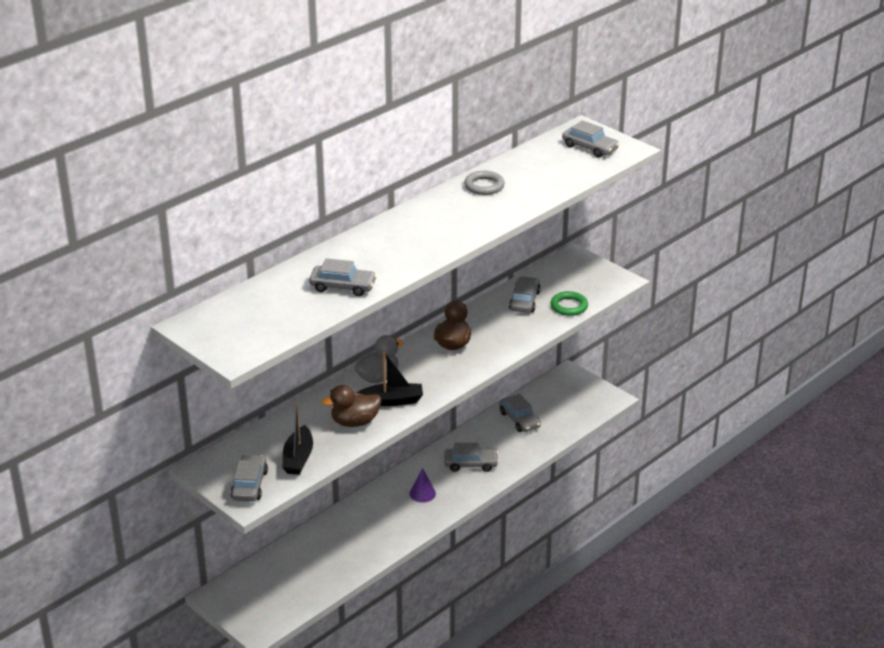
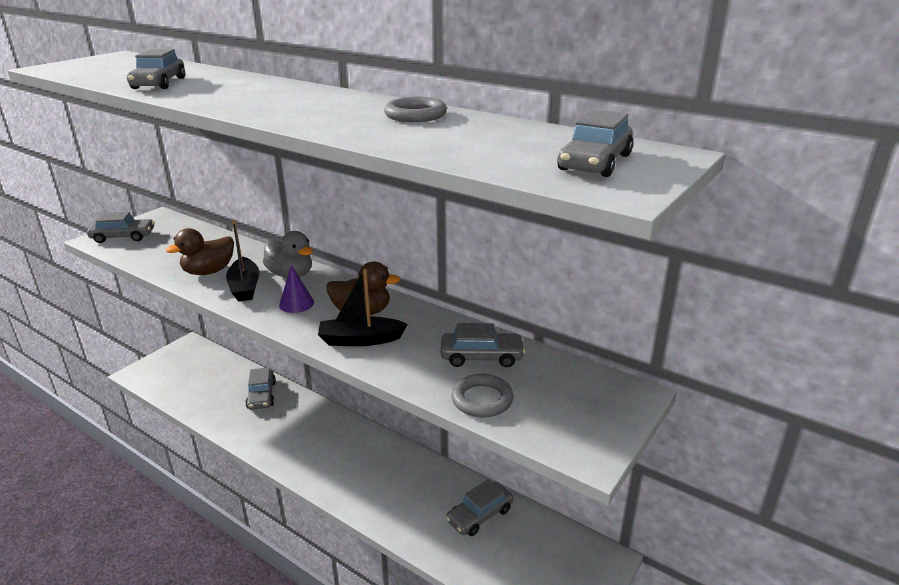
camera: 80 degrees right, 5 degrees down
(298, 458) = (156, 252): black boat -> black boat (360, 340)
(355, 422) = (209, 271): brown duck -> brown duck turned 105 degrees counterclockwise
(422, 493) = (324, 446): purple cone -> purple cone (296, 303)
(470, 464) = (380, 479): grey car -> grey car (261, 395)
(569, 306) = (482, 399): green ring -> grey ring

